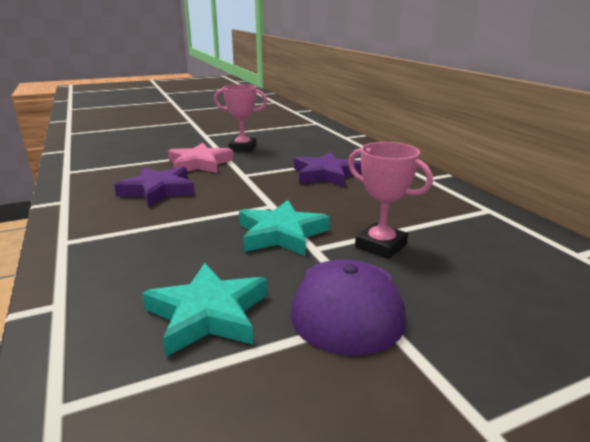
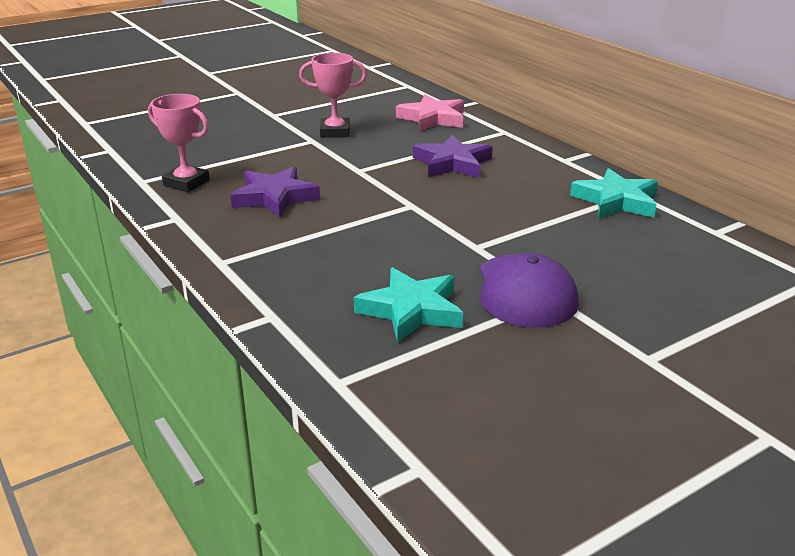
camera: 10 degrees left, 5 degrees up
(199, 164) = (297, 158): pink star -> pink star (432, 118)
(281, 234) = (438, 235): turquoise star -> turquoise star (616, 201)
(381, 245) = (538, 238): pink trophy -> pink trophy (186, 183)

